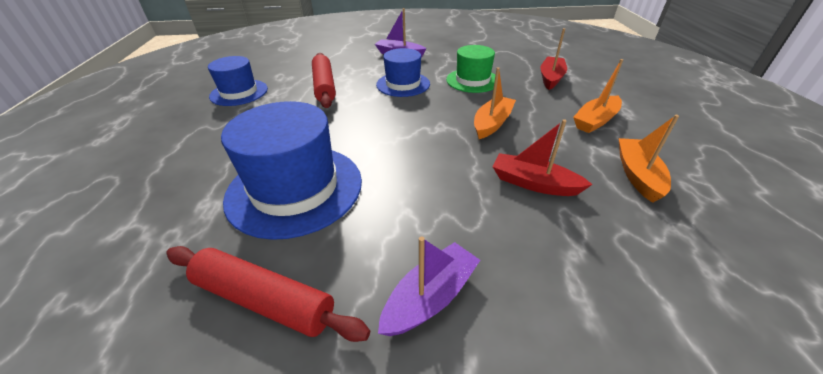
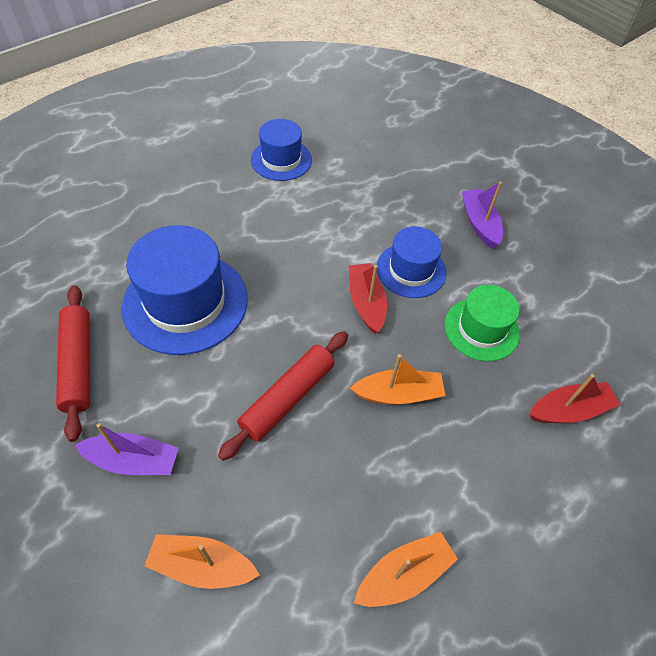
camera: 50 degrees right, 15 degrees up
(324, 86) = (347, 210): red rolling pin -> red rolling pin (287, 398)
(533, 183) = (317, 477): red boat -> red boat (366, 303)
(595, 121) = (494, 498): orange boat -> orange boat (202, 565)

